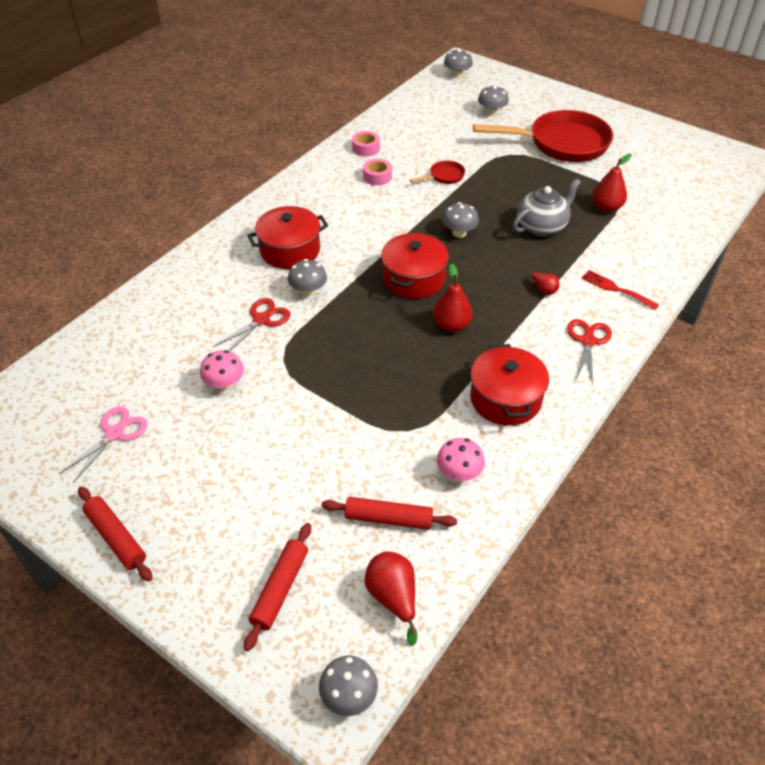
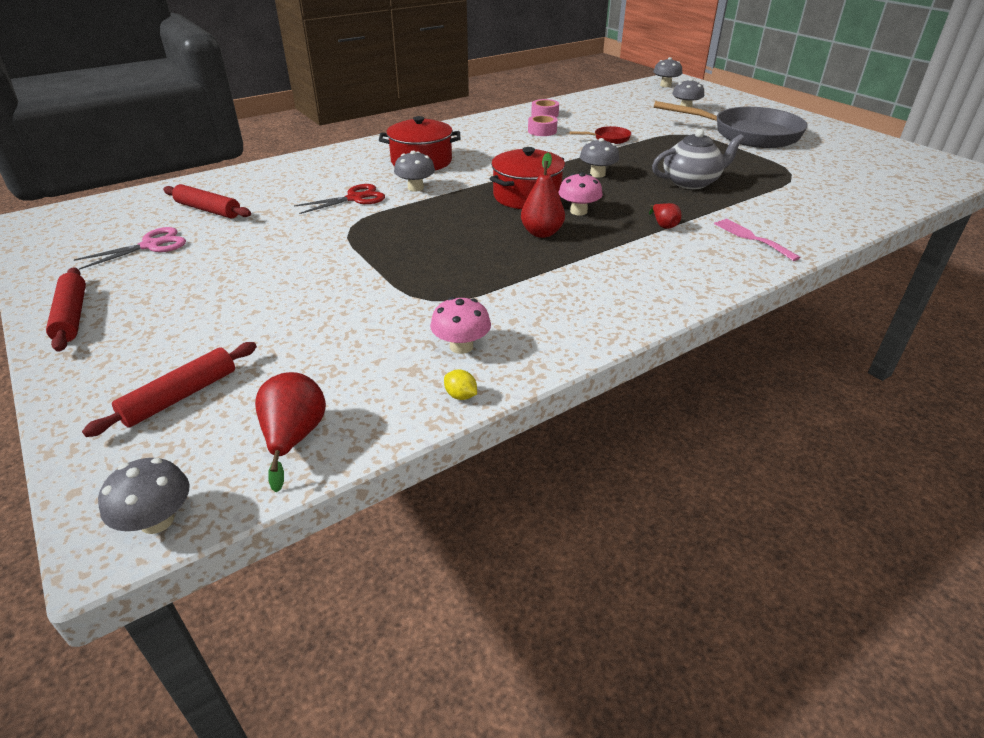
camera: 20 degrees right, 10 degrees down
(224, 384) = (281, 232): pink mushroom -> pink mushroom (578, 211)
(388, 519) = (350, 366): red rolling pin -> red rolling pin (208, 210)
(485, 521) = (460, 396): none -> yellow lemon
(505, 399) = (561, 297): red pot -> none
(562, 143) = (748, 134): red pan -> grey pan
(587, 341) = (692, 271): red scissors -> none
(606, 208) = (774, 180): red pear -> none
(616, 289) = (752, 238): red fork -> pink fork

